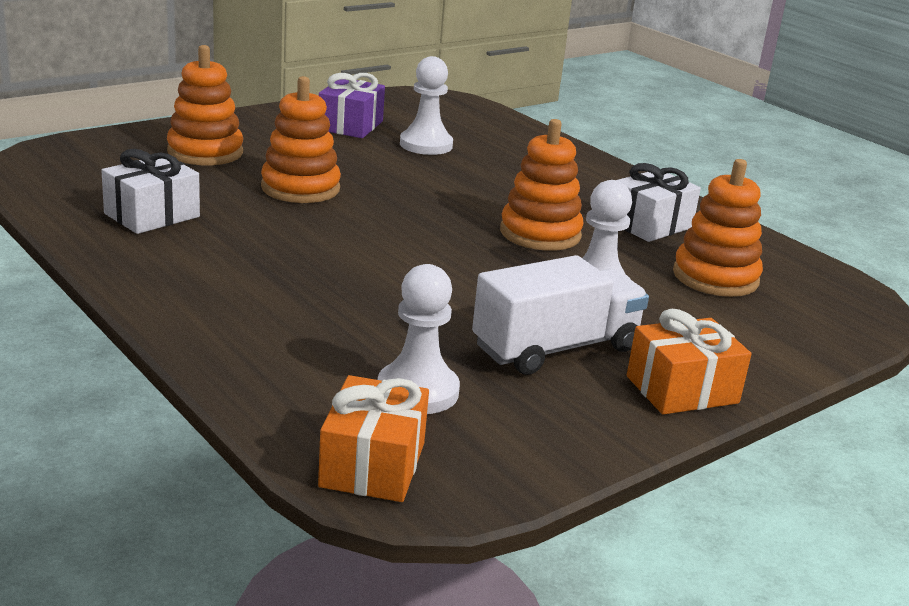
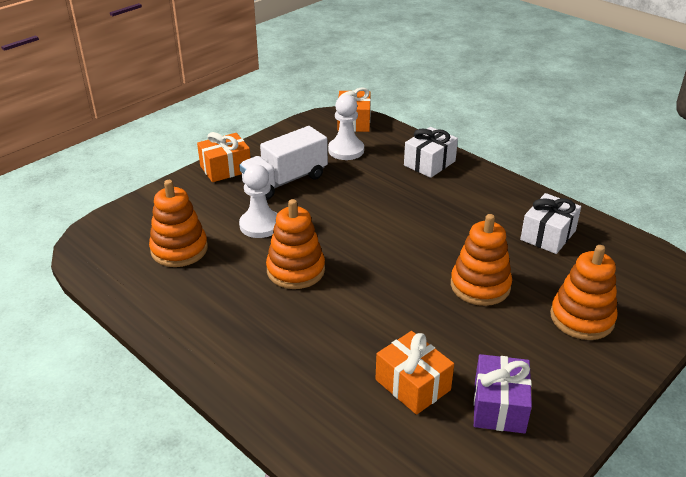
camera: 175 degrees right, 10 degrees up
(426, 145) = (413, 385): white pawn -> orange gift
(650, 225) = (211, 299): white gift -> white gift (429, 163)

